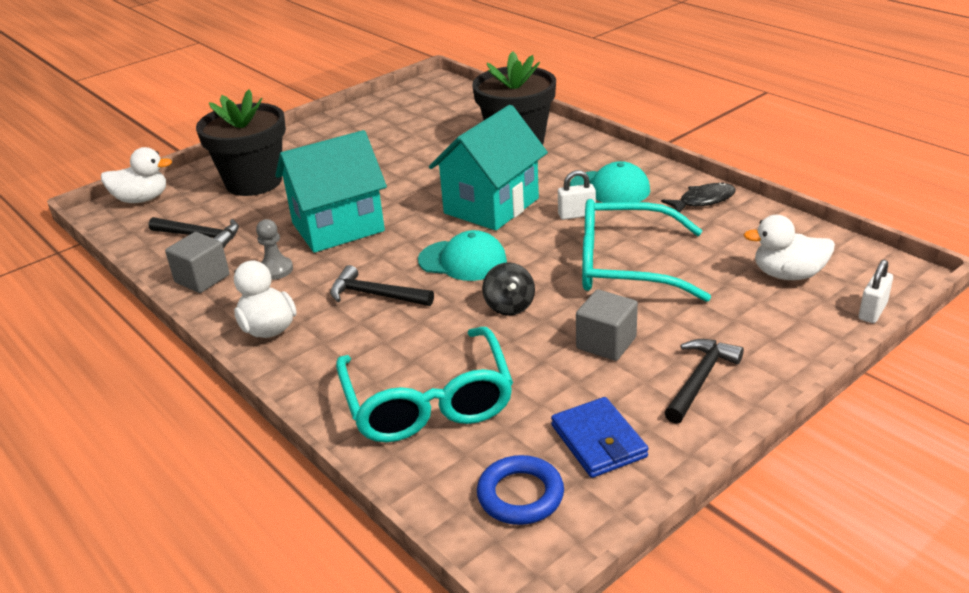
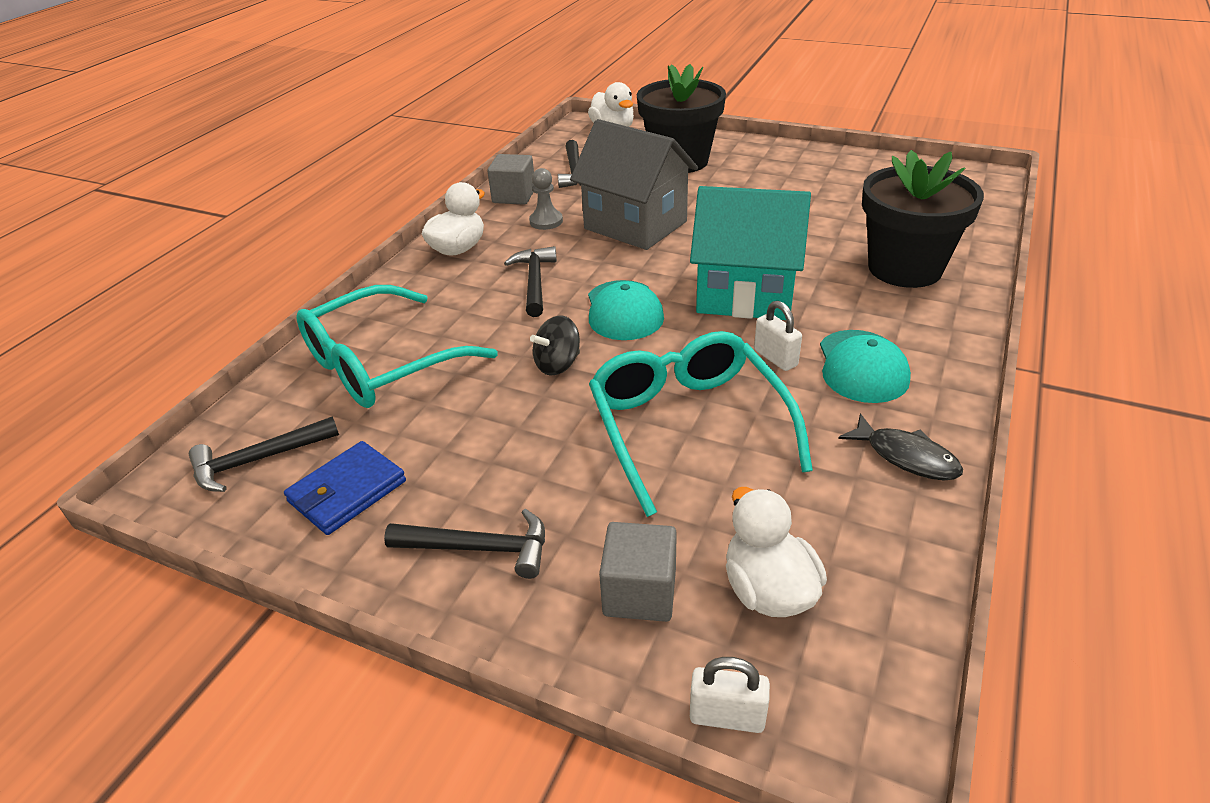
camera: 65 degrees right, 5 degrees up
(338, 227) = (635, 225): turquoise house -> grey house
(520, 495) = (259, 460): blue ring -> black hammer
(606, 343) = (521, 452): grey cube -> grey cube (639, 592)

